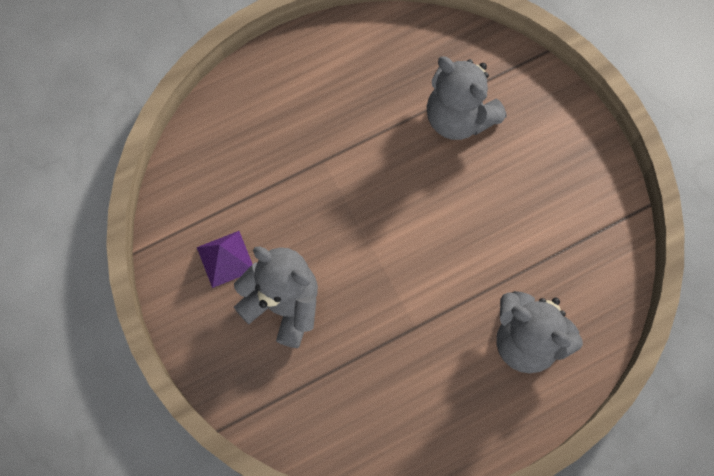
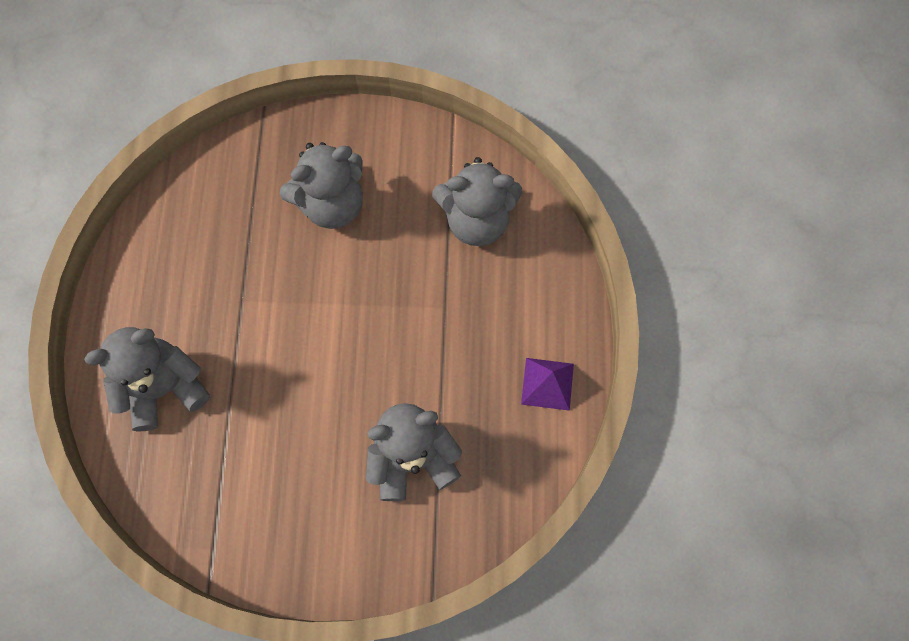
camera: 120 degrees right, 0 degrees up
(225, 259) = (402, 180): purple pyramid -> purple pyramid (547, 383)
(229, 177) = (476, 220): none -> grey teddy bear

